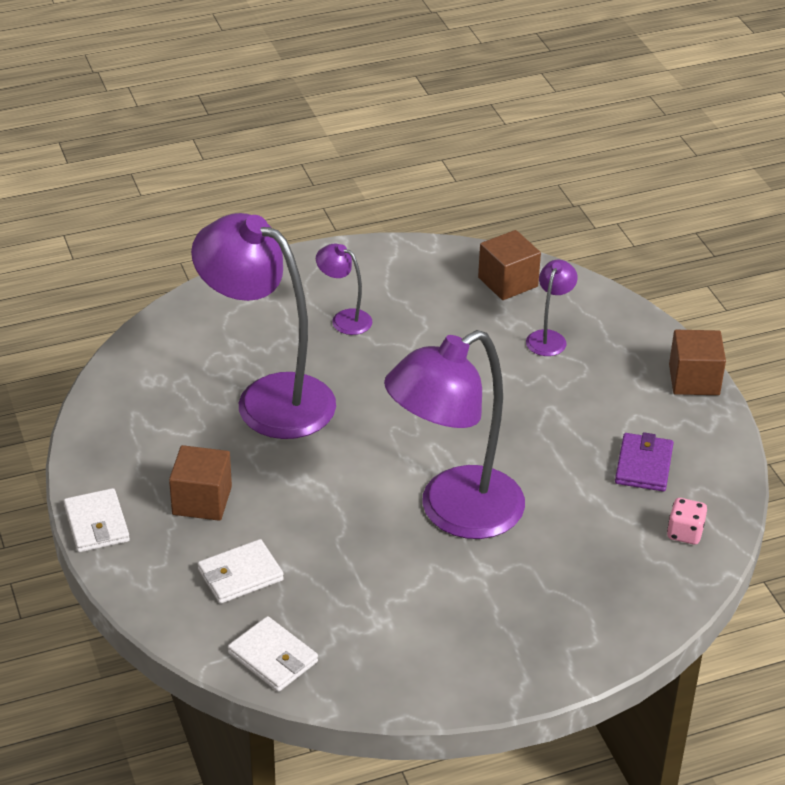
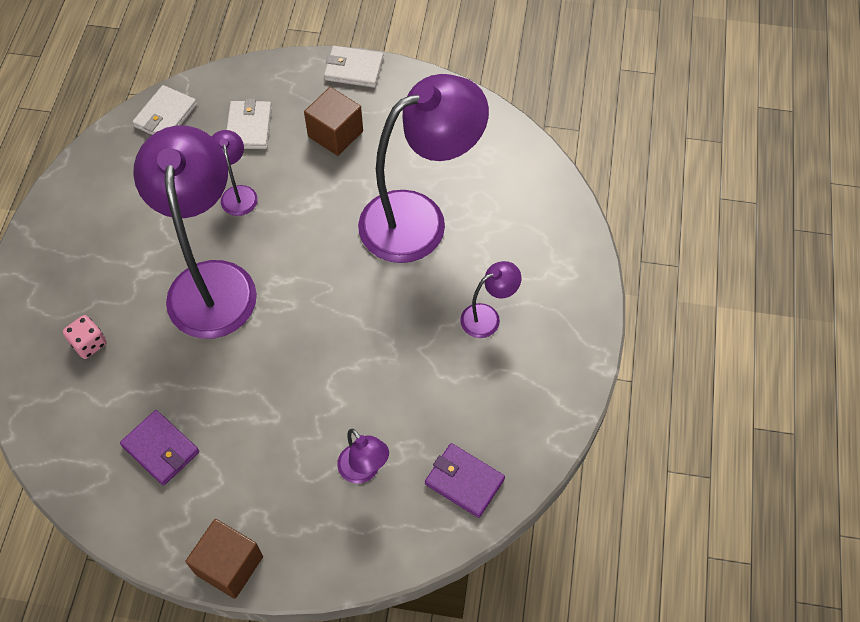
camera: 120 degrees right, 20 degrees up
(273, 657) = (166, 116): white wallet -> white wallet turned 45 degrees counterclockwise
(336, 542) = (238, 194): none -> purple lamp
(508, 282) = (464, 482): brown cube -> purple wallet
(685, 533) = (71, 432): pink dice -> pink dice (89, 343)

